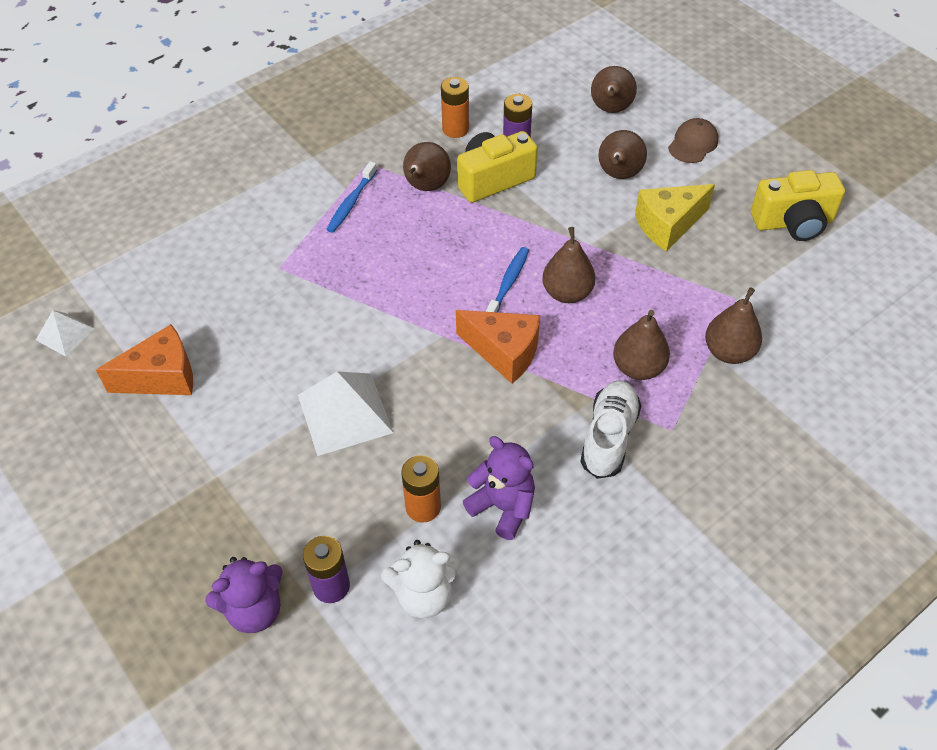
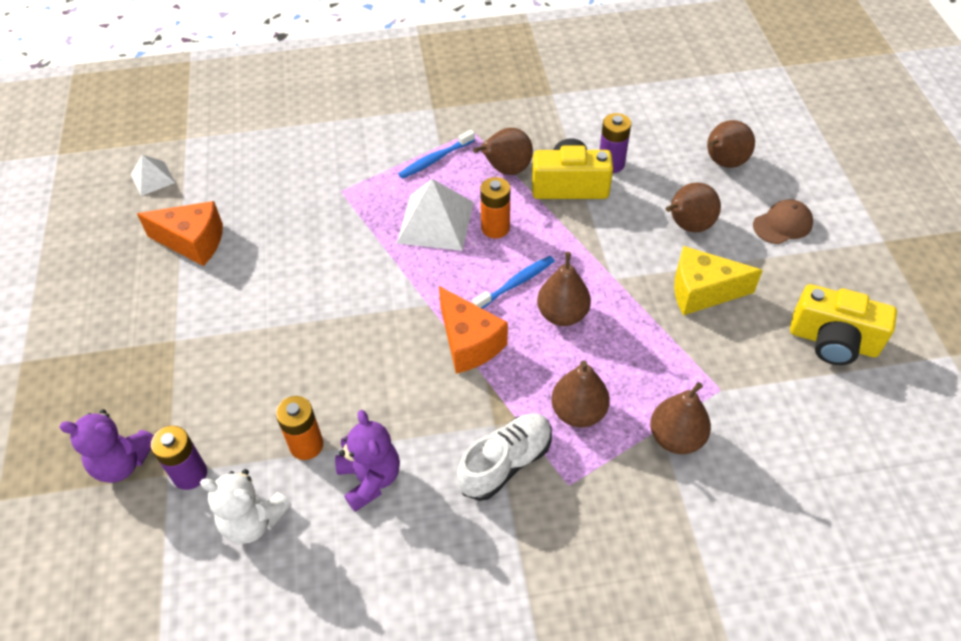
camera: 30 degrees right, 0 degrees up
(345, 413) = (303, 334): white pyramid -> white pyramid (435, 222)
(455, 129) = (568, 129): orange battery -> orange battery (495, 228)

